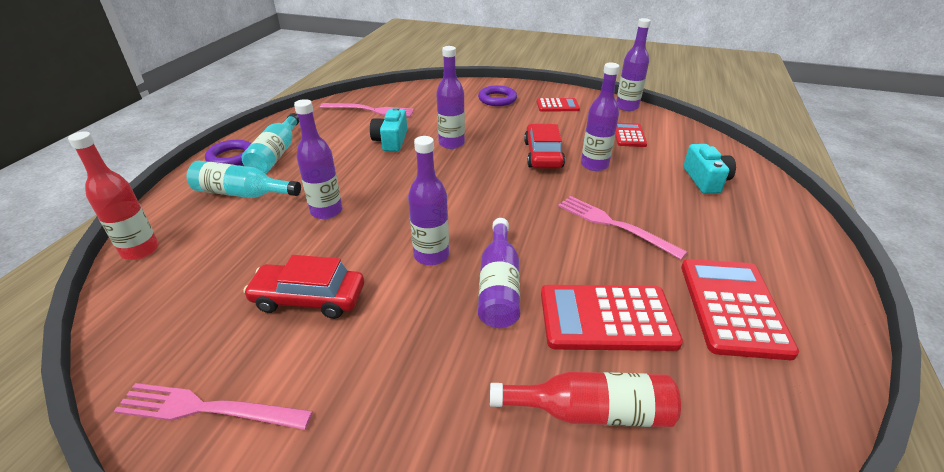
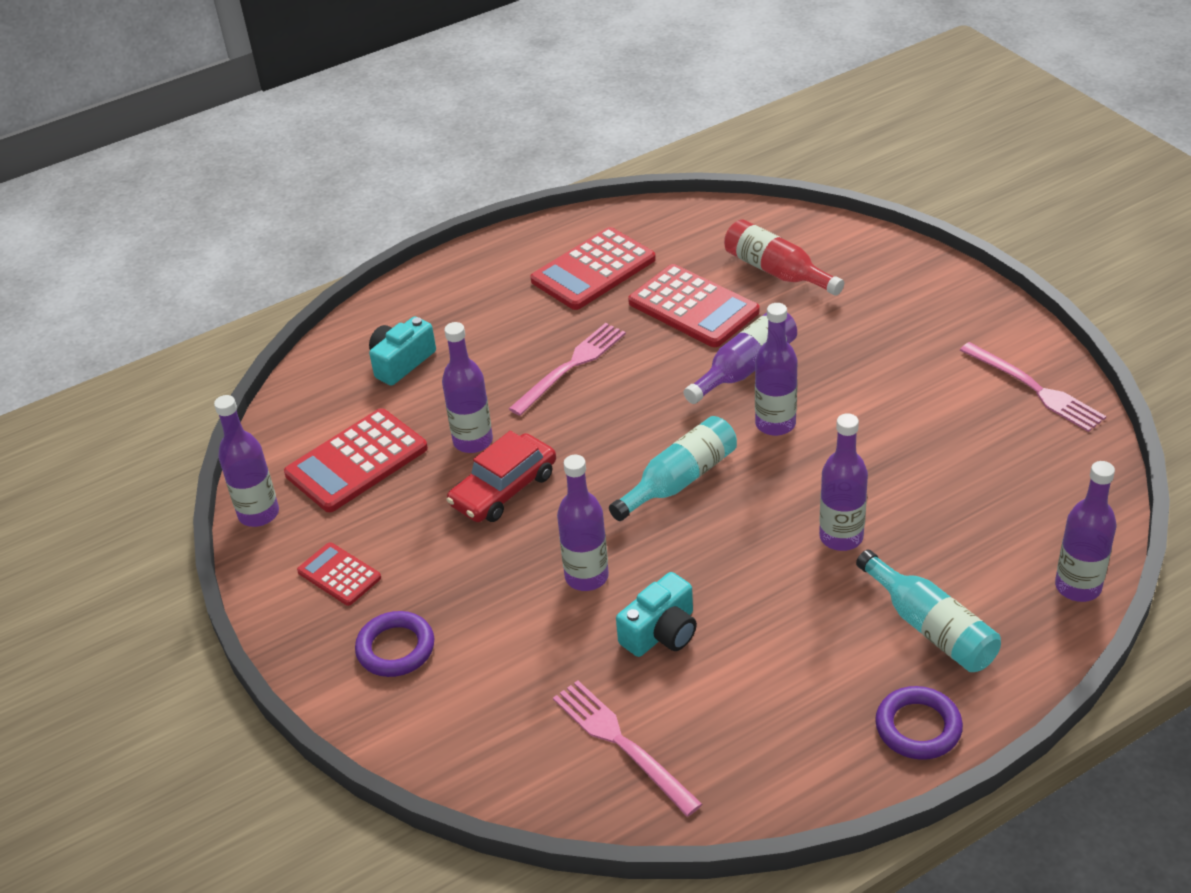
camera: 135 degrees left, 5 degrees up
(140, 250) = (1078, 587): red bottle -> purple bottle
(276, 154) = (847, 696): turquoise bottle -> turquoise bottle (679, 480)
(309, 298) = (918, 438): red car -> none
(614, 225) = (571, 366): pink fork -> pink fork turned 135 degrees counterclockwise
(629, 135) = (357, 461): red calculator -> red calculator, size x1.78

